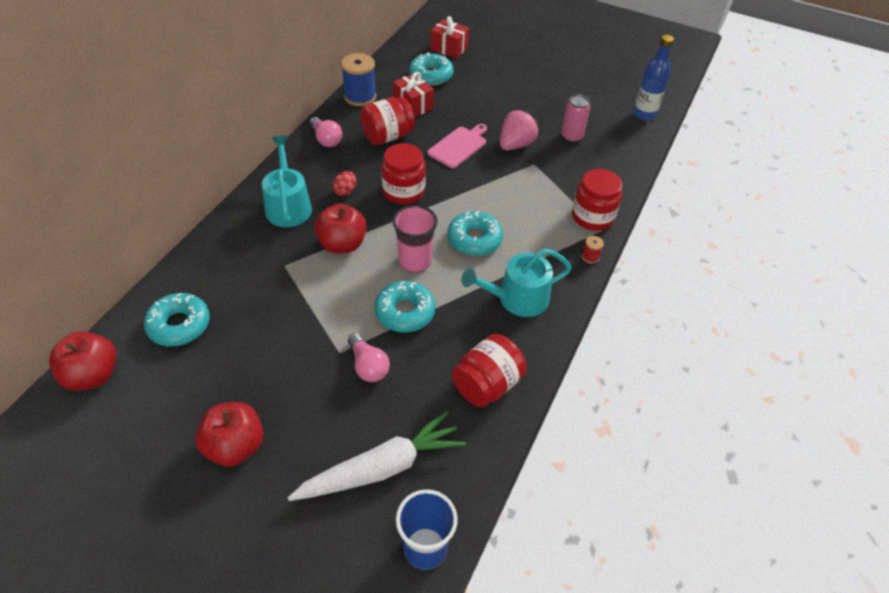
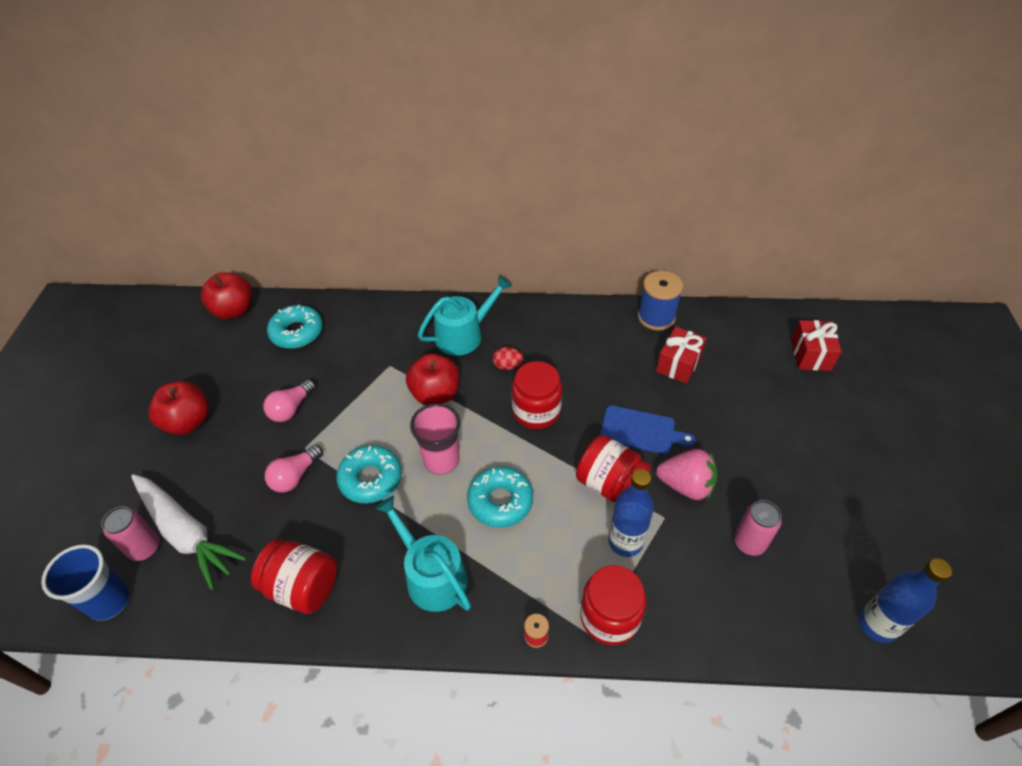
camera: 70 degrees right, 0 degrees up
(326, 139) = (571, 321): pink light bulb -> pink light bulb (291, 408)
(379, 508) = (145, 548): none -> pink can
(387, 136) = (611, 364): red jar -> red jar (610, 484)
(431, 75) = (744, 358): turquoise donut -> none
(458, 146) = (641, 430): pink cutting board -> blue cutting board
(542, 189) = (625, 542): none -> blue bottle

